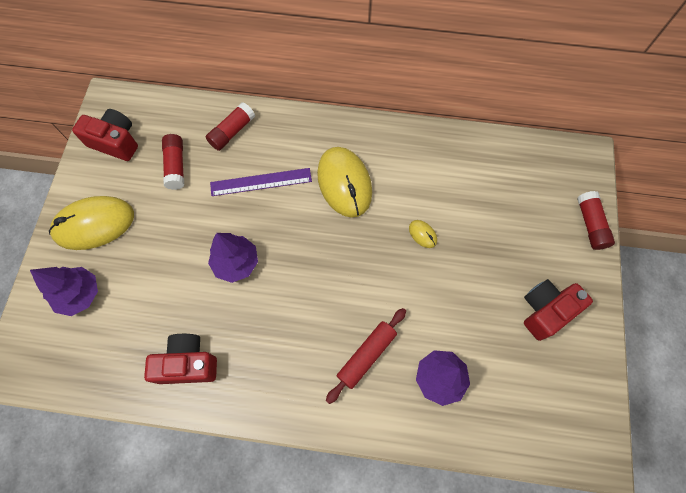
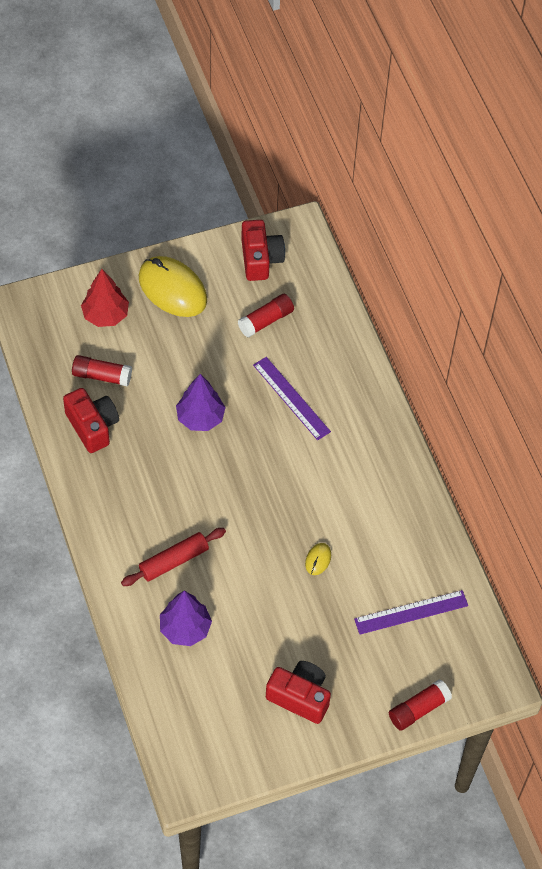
camera: 60 degrees right, 10 degrees down
(80, 294) = (105, 315): purple tree -> red tree
(232, 132) = (330, 347): red glue stick -> red glue stick (102, 376)
(344, 183) = (332, 469): yellow mouse -> none
(366, 355) = (174, 561): red rolling pin -> red rolling pin turned 45 degrees counterclockwise
(502, 188) = (411, 612): none -> purple ruler

